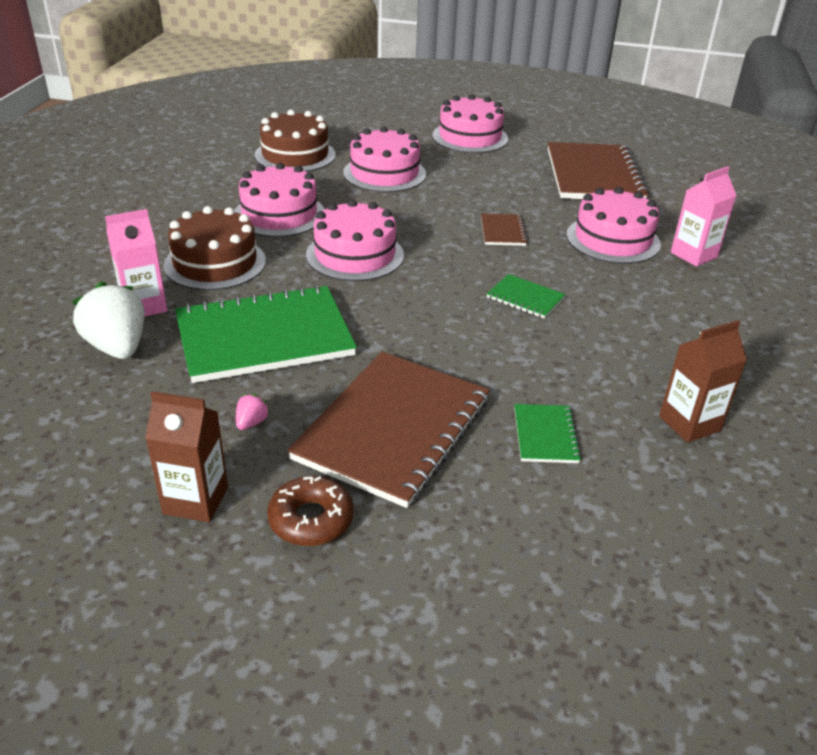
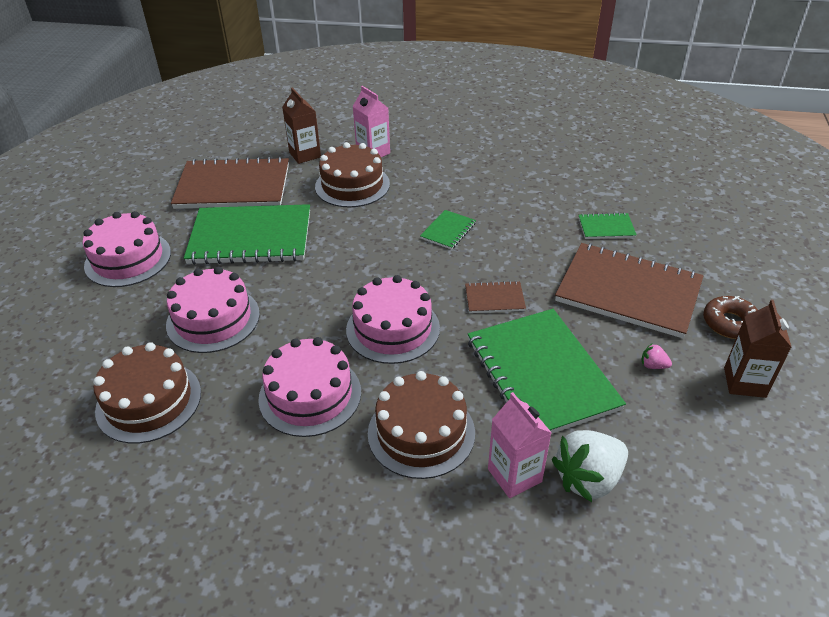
camera: 90 degrees left, 5 degrees up
(503, 231) = (341, 240): brown notebook -> brown notebook (494, 299)
(505, 186) = (251, 237): none -> green notebook
(613, 239) = (352, 185): pink cake -> brown cake
(689, 423) = (572, 175): brown carton -> brown carton (305, 155)

